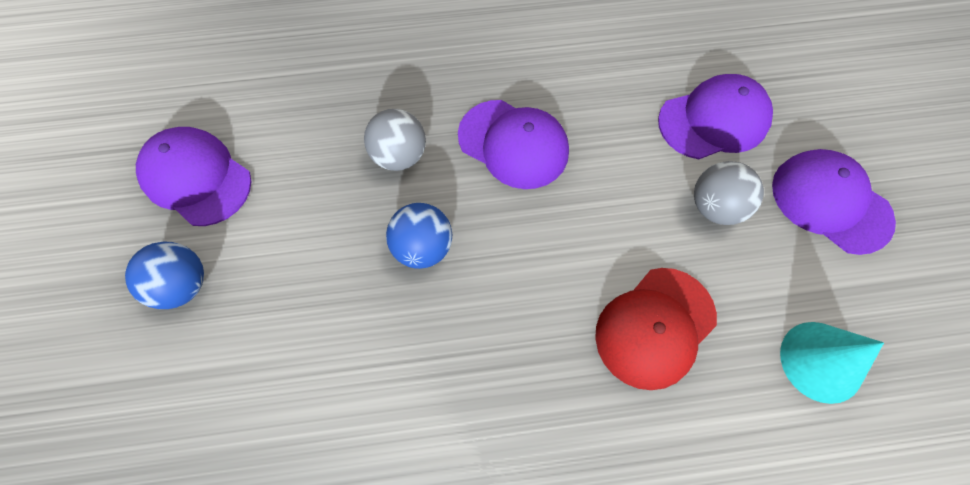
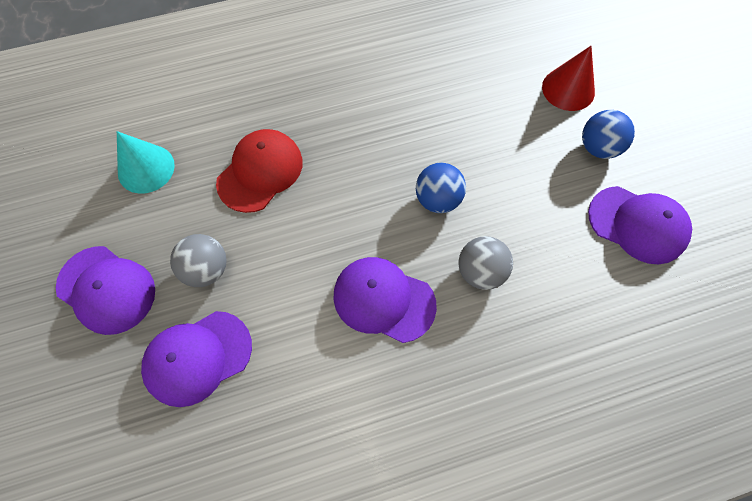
camera: 170 degrees right, 0 degrees up
(169, 393) = (568, 89): none -> red cone

